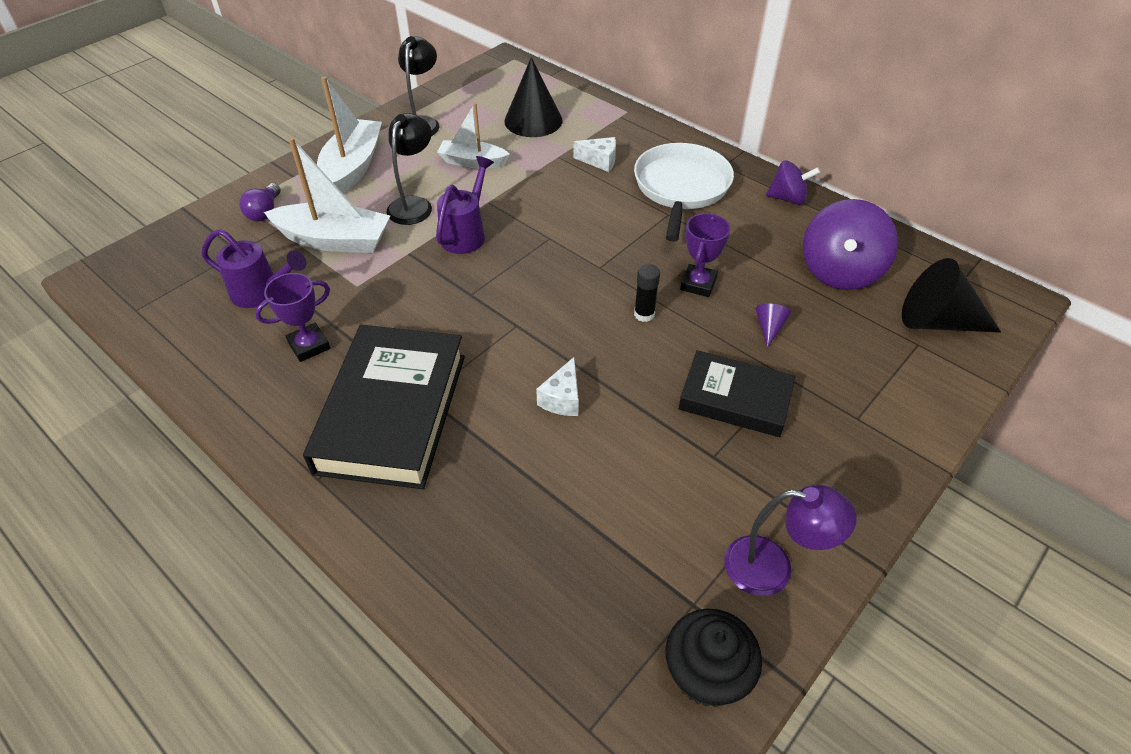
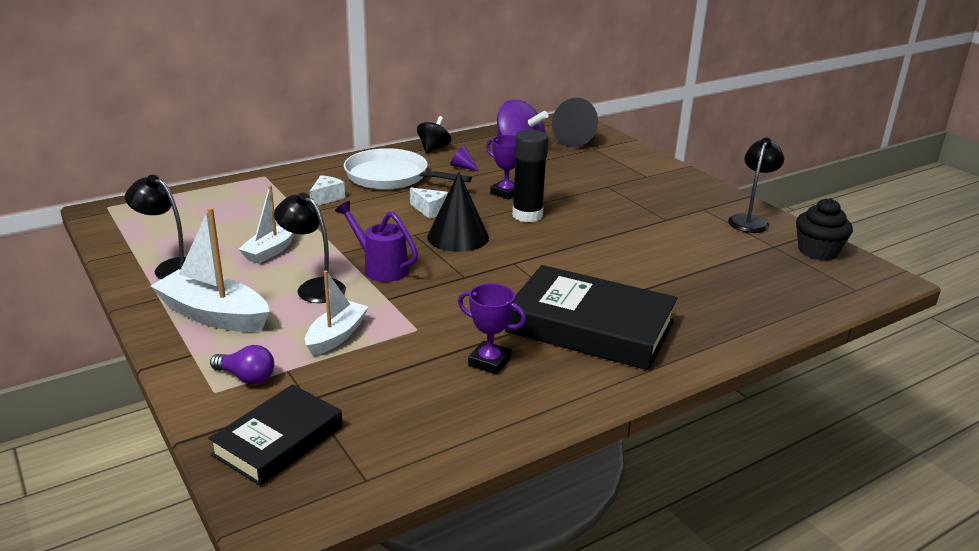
camera: 75 degrees left, 20 degrees down
(261, 293) = (393, 386): purple watering can -> none
(309, 346) = (489, 362): purple trophy -> purple trophy turned 45 degrees counterclockwise
(334, 240) = (336, 336): white boat -> white boat, size x0.64
(533, 120) = (232, 214): black cone -> black cone (458, 237)
(562, 399) = (600, 257): white cheese -> white cheese (430, 210)
(644, 314) = (527, 215): black glue stick -> black glue stick, size x1.89
(735, 399) = (620, 204): black book -> black book (278, 441)
(769, 328) = (561, 181): purple cone -> purple cone (463, 167)
(772, 568) = (750, 220): purple lamp -> black lamp
(787, 198) = (433, 148): purple spinning top -> black spinning top

